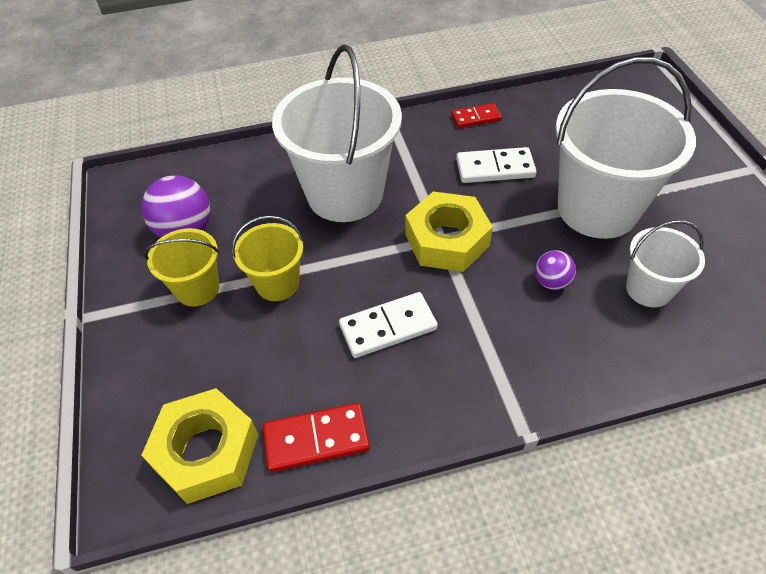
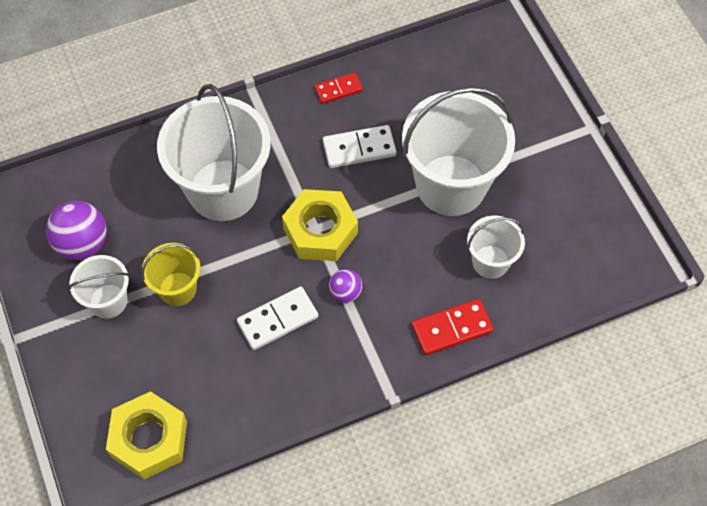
camera: 10 degrees left, 10 degrees up
(197, 288) = (108, 301): yellow bucket -> white bucket
(316, 439) = (233, 420): red domino -> red domino (452, 329)
(551, 282) = (411, 263): purple ball -> purple ball (345, 292)

